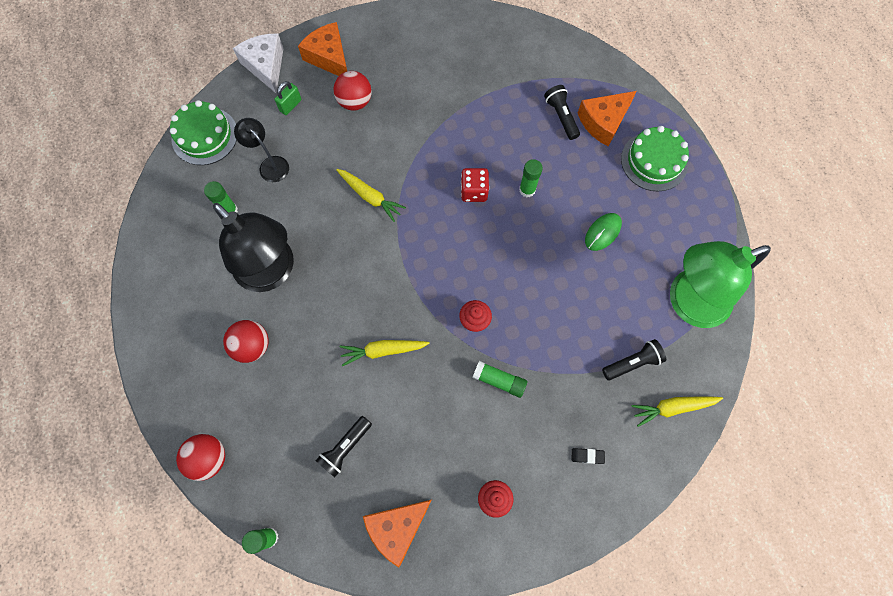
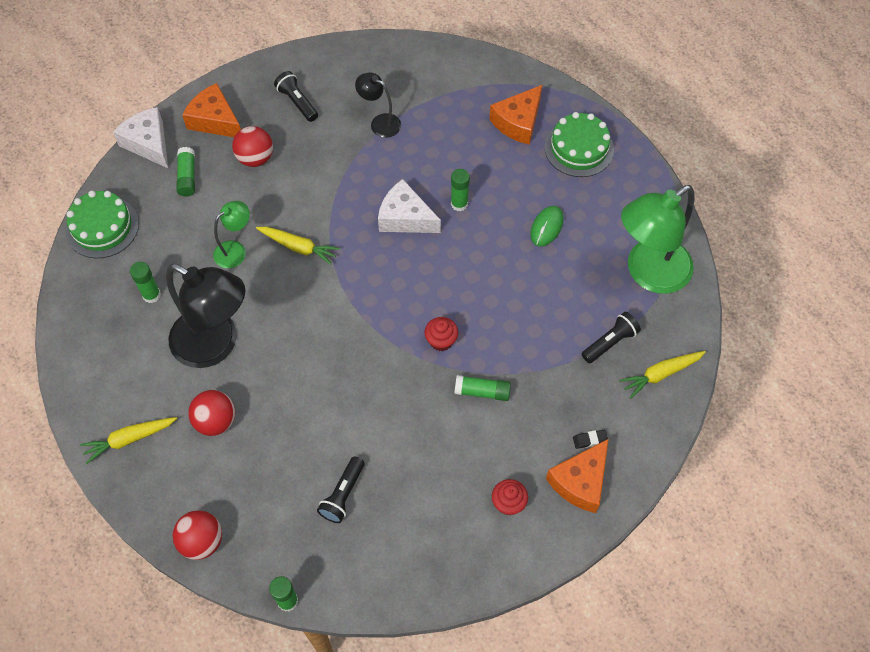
camera: 15 degrees left, 10 degrees down
(270, 165) = (182, 240): black lamp -> black lamp (380, 122)
(290, 105) = (187, 177): green padlock -> green glue stick
(314, 186) = (235, 250): none -> green lamp
(383, 351) = (355, 392): yellow carrot -> yellow carrot (129, 439)
(397, 527) = (418, 556): orange cheese -> orange cheese (580, 481)
(474, 191) = (405, 218): red dice -> white cheese
(561, 116) = (474, 126): black flashlight -> black flashlight (297, 102)

